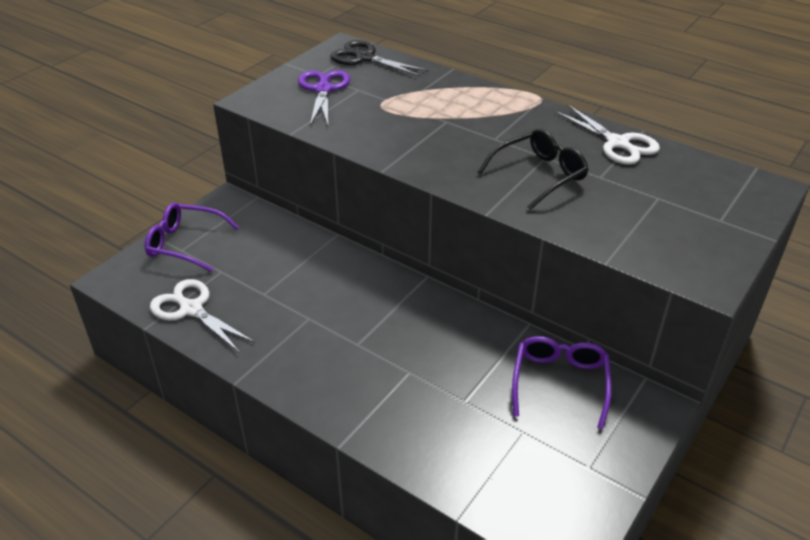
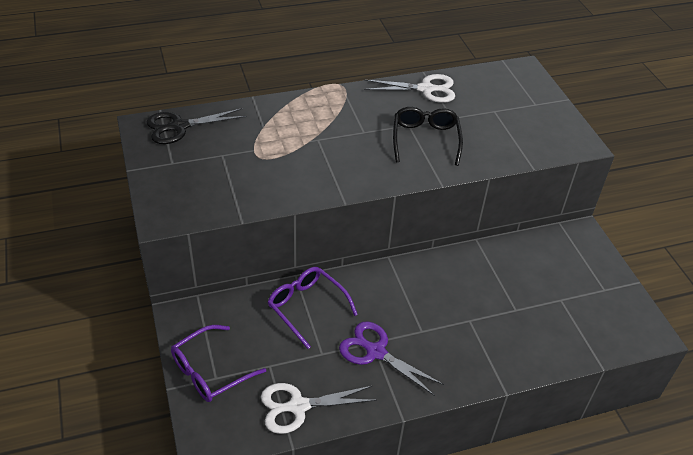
camera: 55 degrees left, 5 degrees up
(323, 89) = (199, 172): purple scissors -> purple scissors (376, 352)
(559, 383) = (535, 259): purple glasses -> purple glasses (307, 307)

